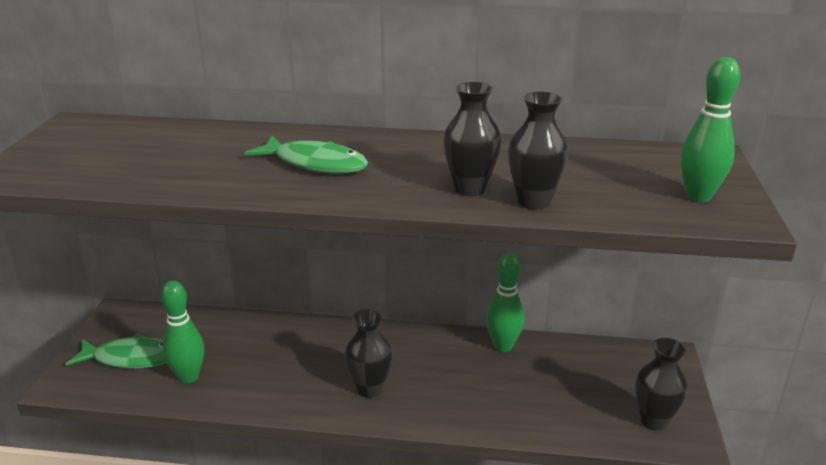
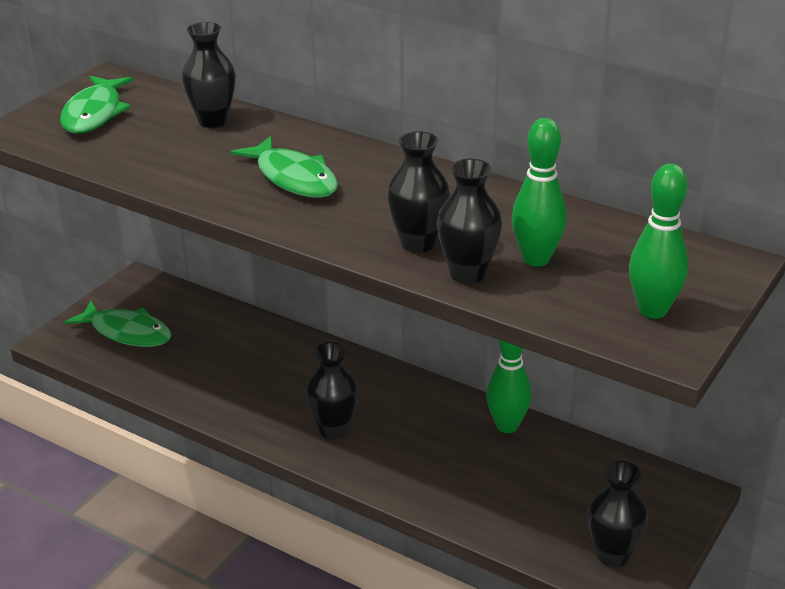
camera: 25 degrees right, 5 degrees up
(80, 149) = (94, 113): none -> green fish
(188, 377) = (169, 366): green bowling pin -> green bowling pin (536, 259)
(202, 136) = (213, 121): none -> black vase

